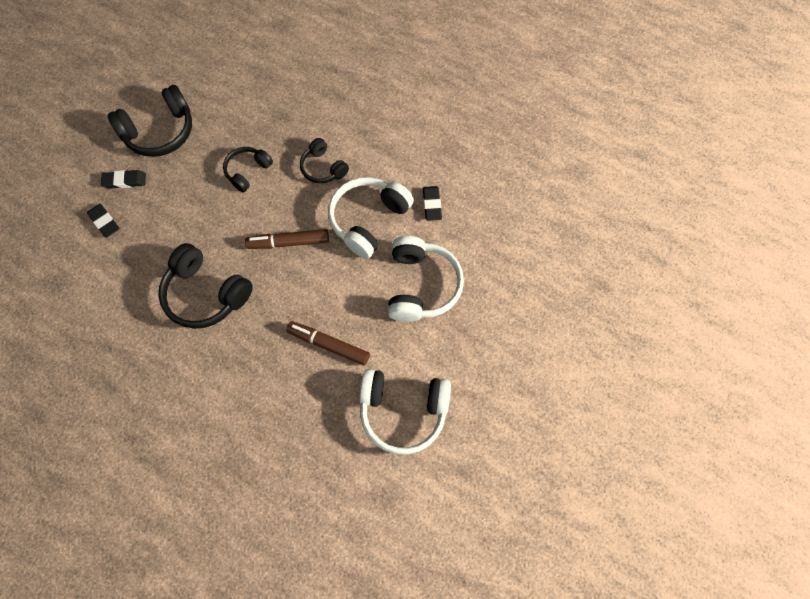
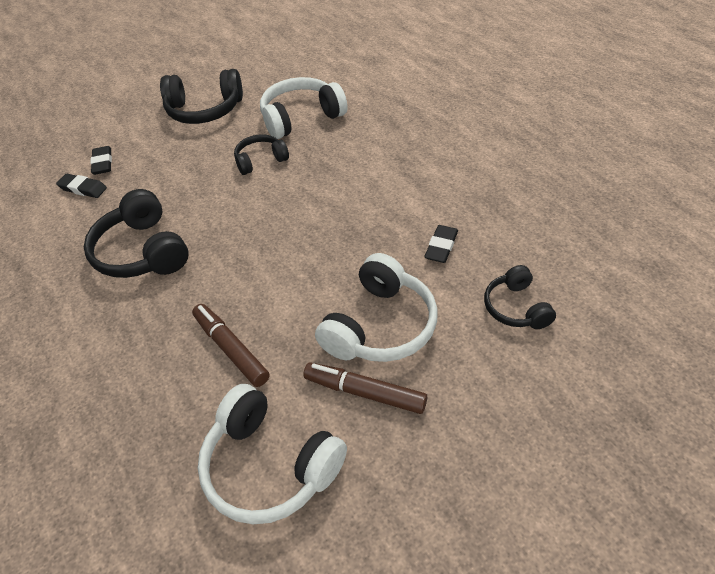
camera: 30 degrees right, 20 degrees down
(125, 181) = (145, 137): black eraser -> black eraser (83, 188)
(288, 242) = (257, 232): brown marker -> brown marker (365, 392)
(323, 168) = (338, 178): black headphones -> black headphones (516, 307)
(368, 220) = (357, 239): white headphones -> white headphones (301, 118)

